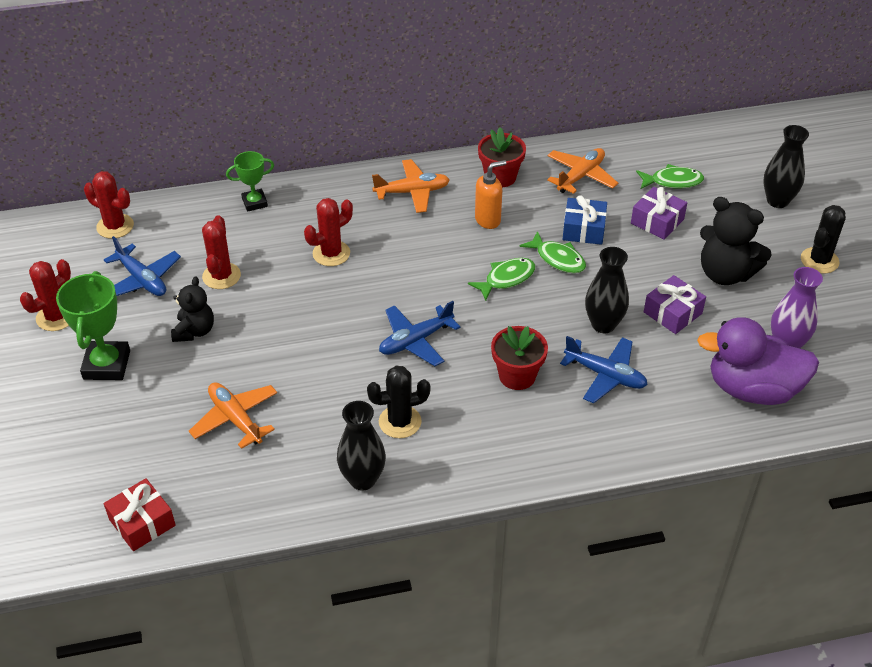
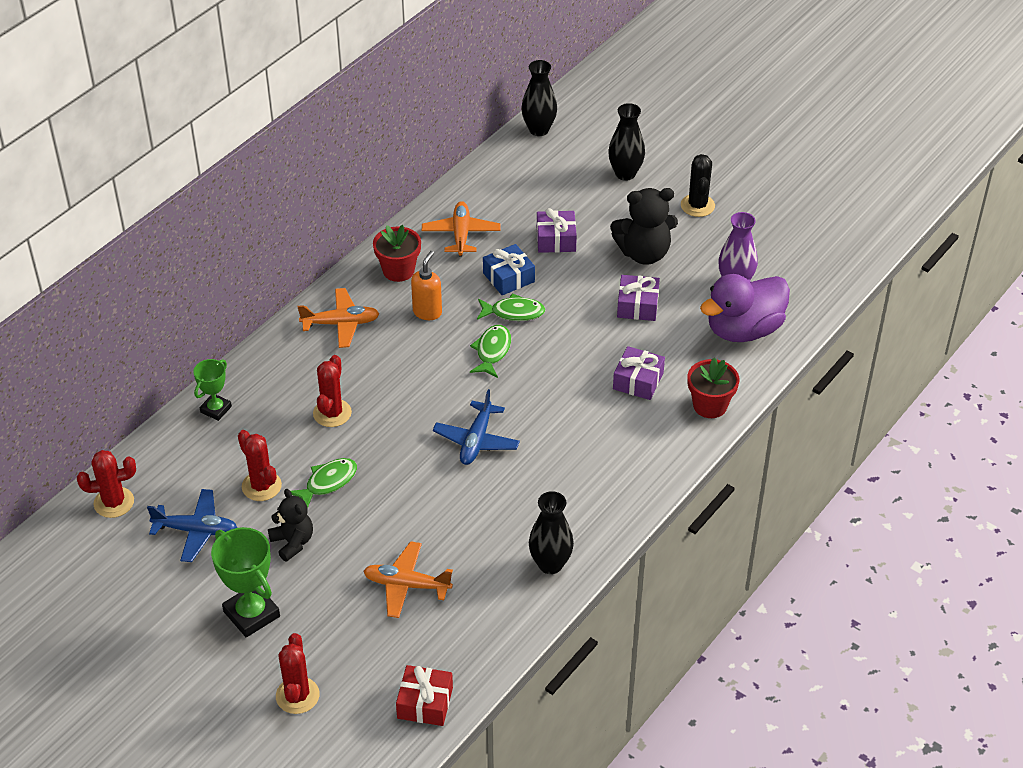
camera: 40 degrees left, 0 degrees up
(56, 317) = (158, 606): red cactus -> red cactus (297, 695)
(400, 422) = (531, 507): black cactus -> none
(412, 192) = (341, 323): orange plane -> orange plane turned 45 degrees clockwise
(517, 376) = (578, 420): red flower pot -> red flower pot (710, 405)
(603, 324) = (599, 344): black vase -> black vase (539, 130)
(605, 375) = (638, 381): blue plane -> purple gift
(672, 181) = (535, 200): green fish -> green fish (328, 482)

